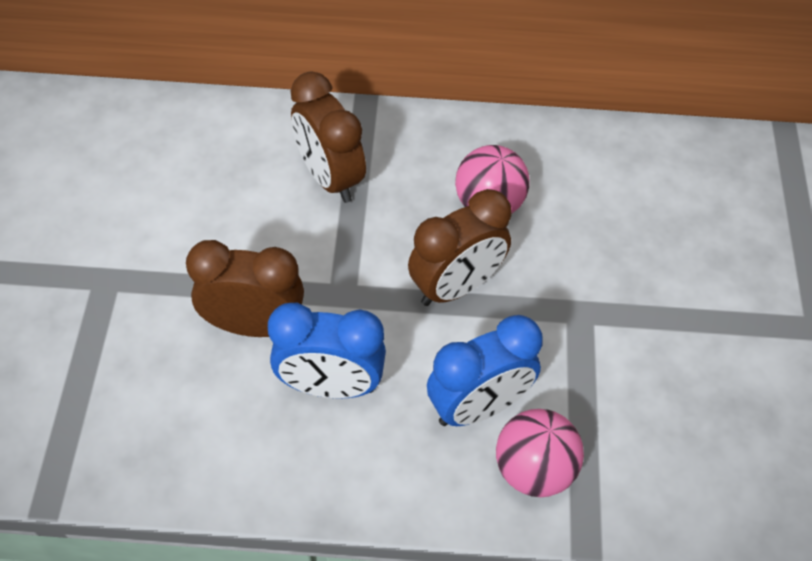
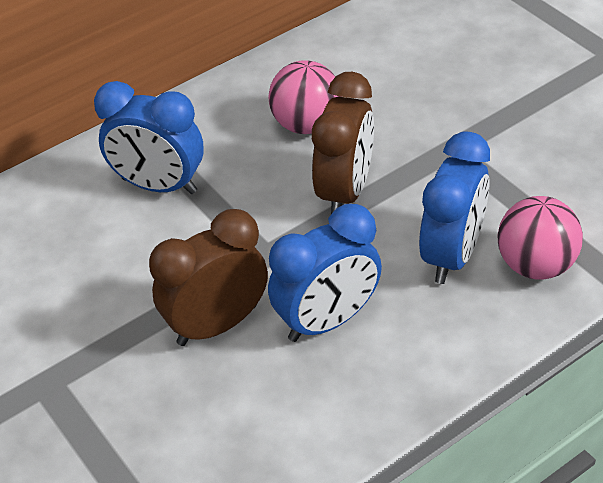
camera: 35 degrees left, 10 degrees down
(329, 177) = (159, 186): brown clock -> blue clock

